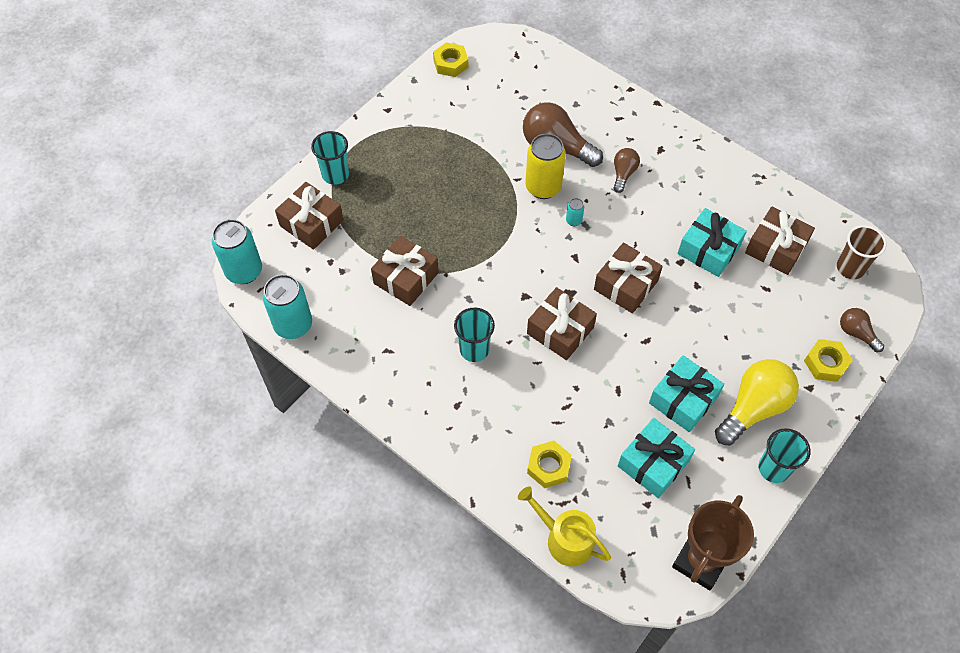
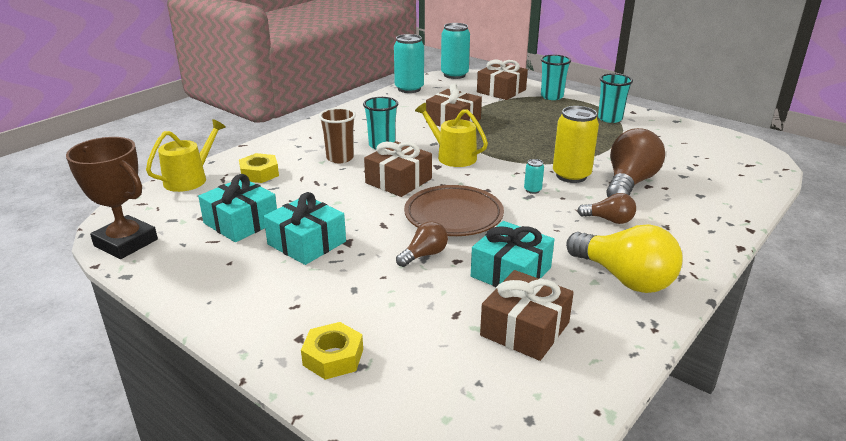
camera: 90 degrees right, 30 degrees down
(450, 64) = (709, 135): yellow nut -> none
(502, 282) = (452, 156): none -> yellow watering can
(626, 285) = (453, 216): brown gift -> brown plate
(753, 408) = (283, 289): yellow light bulb -> yellow light bulb (624, 278)
(774, 468) = (201, 297): turquoise cup -> turquoise cup (610, 118)
(850, 268) = (501, 405): brown cup -> brown cup (340, 158)
(856, 333) = (379, 396): brown light bulb -> brown light bulb (424, 255)

